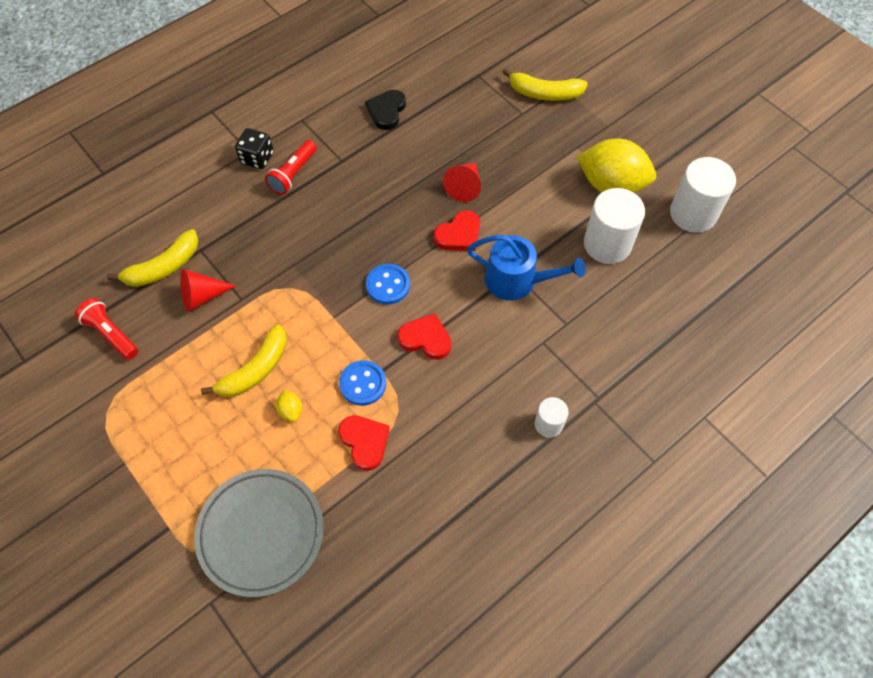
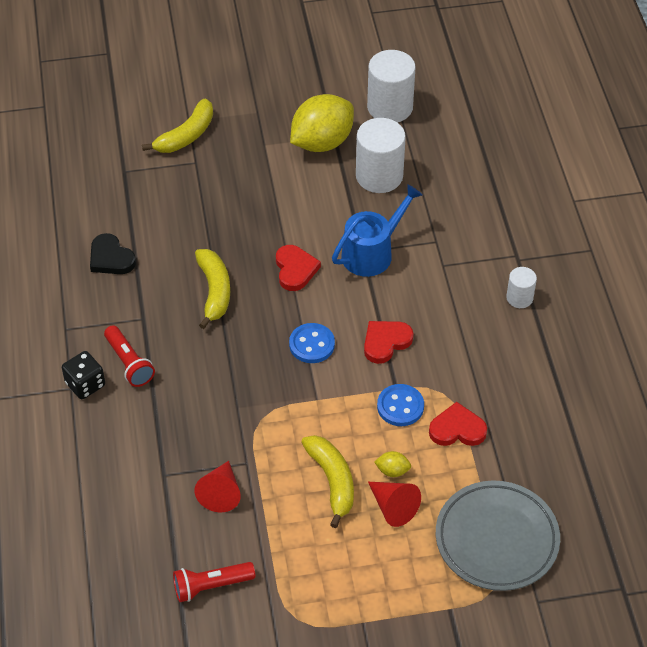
camera: 60 degrees left, 10 degrees down
(164, 267) = (162, 513): yellow banana -> yellow banana (214, 291)
(465, 187) = (246, 241): red cone -> red cone (393, 507)

